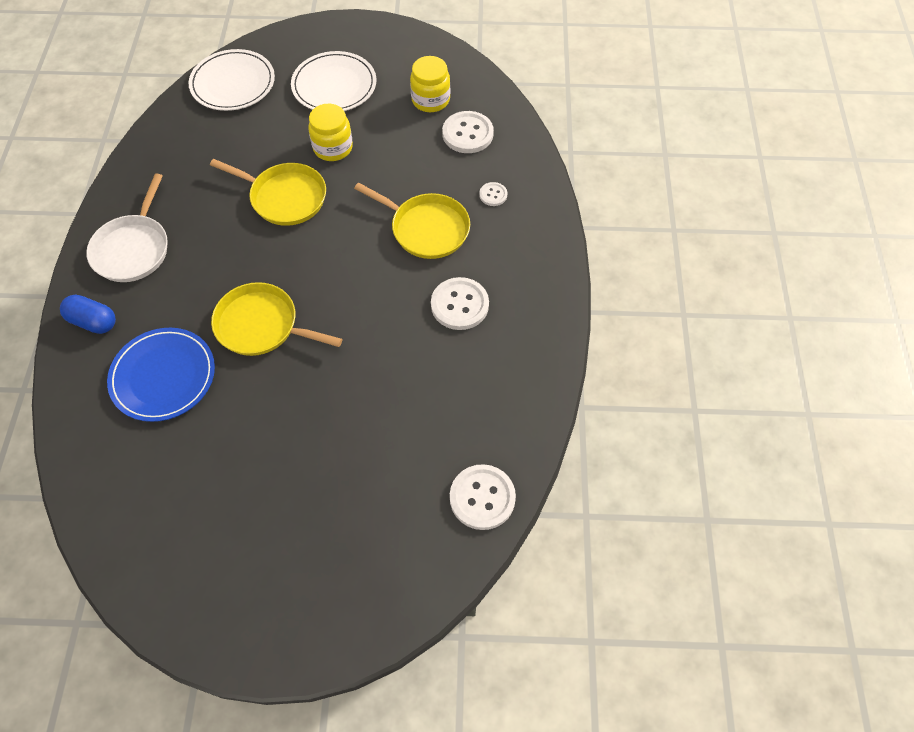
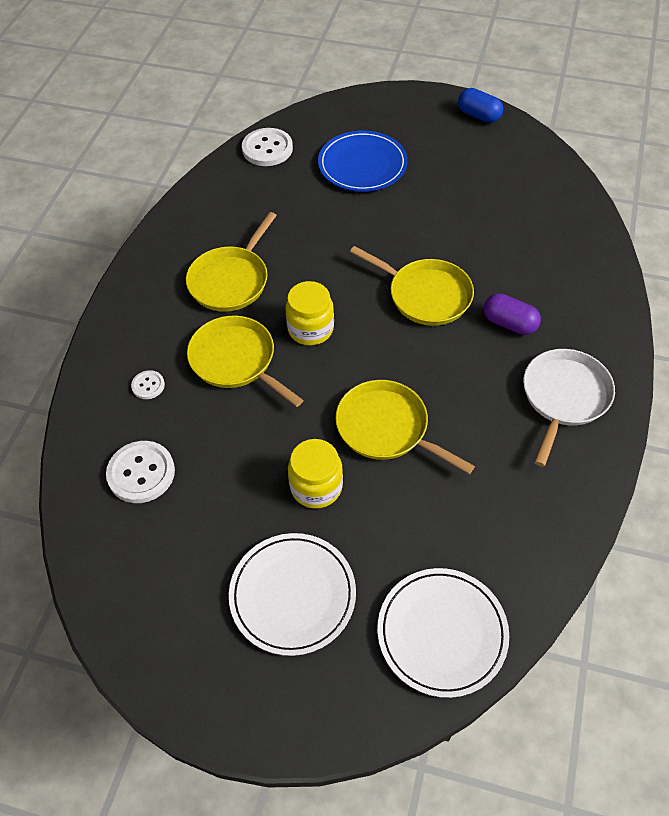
camera: 165 degrees left, 5 degrees down
(93, 321) = (596, 327): blue capsule -> blue capsule (478, 115)
(163, 376) = (520, 268): blue plate -> blue plate (362, 165)
(178, 310) = (509, 323): none -> purple capsule
(430, 100) = (167, 538): yellow jar -> yellow jar (310, 329)
(459, 305) = (231, 281): white button -> yellow pan

